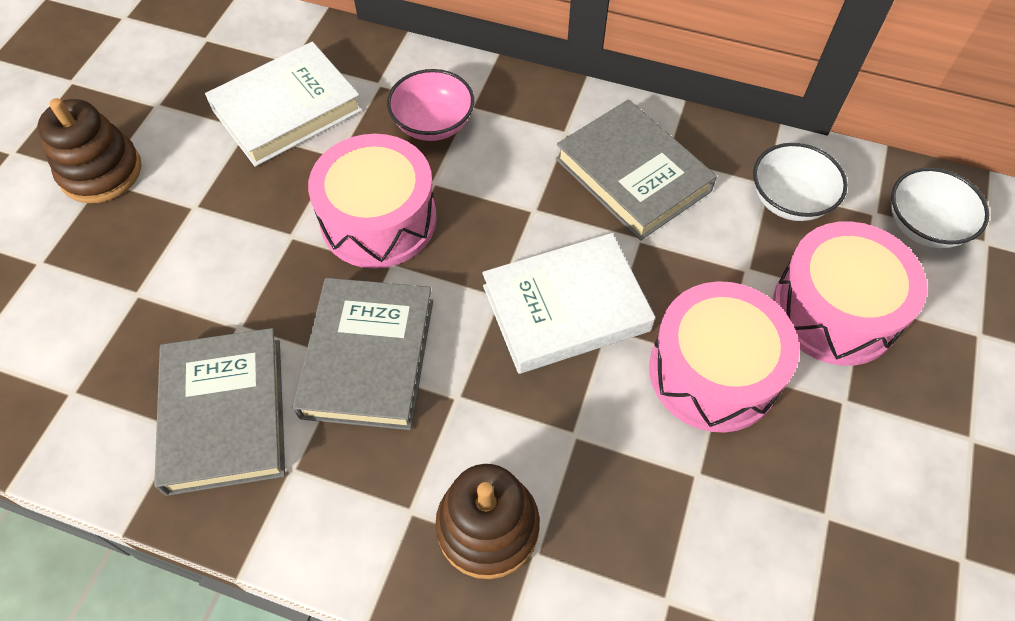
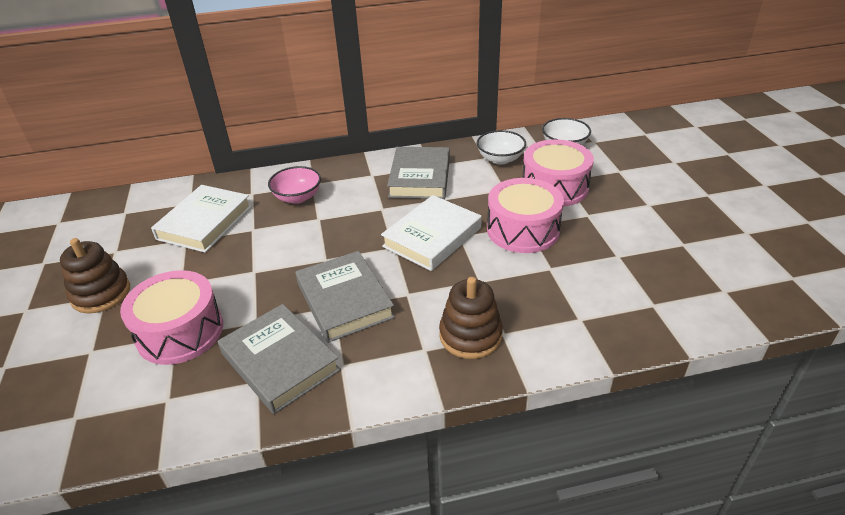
camera: 30 degrees left, 20 degrees down
(378, 219) = (300, 245): pink drum -> pink drum (180, 332)
(633, 175) = (420, 177): grey book -> grey book turned 75 degrees clockwise

